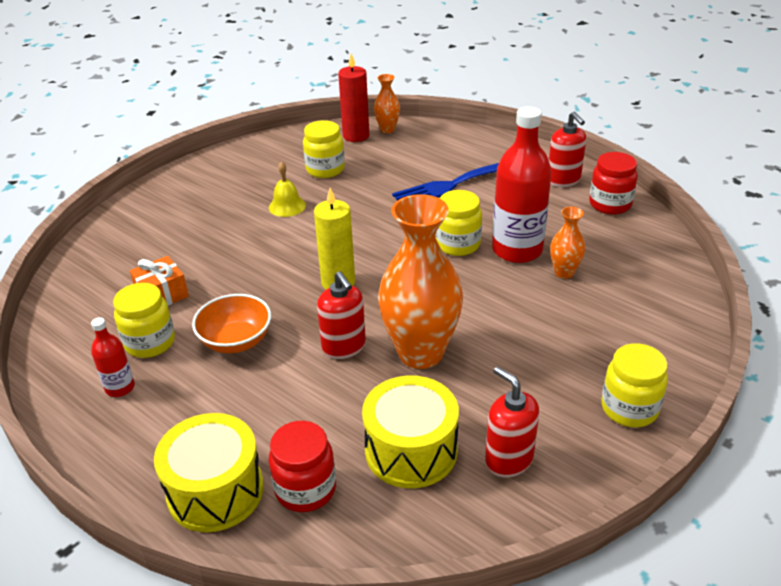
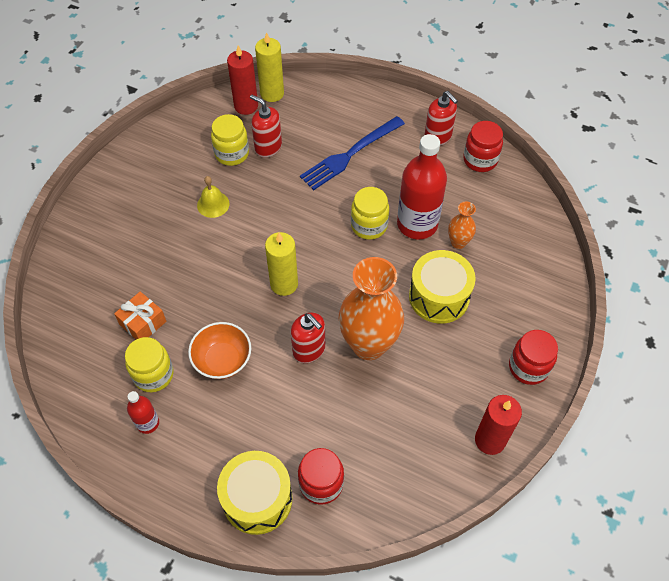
camera: 15 degrees left, 20 degrees up
(387, 129) = (272, 93): orange vase -> yellow candle
(411, 450) = (385, 435): yellow drum -> yellow drum (439, 296)
(508, 459) = (455, 429): red soap dispenser -> red soap dispenser (268, 147)
(555, 481) = (490, 440): none -> red candle
(629, 408) = (528, 367): yellow jar -> red jar

